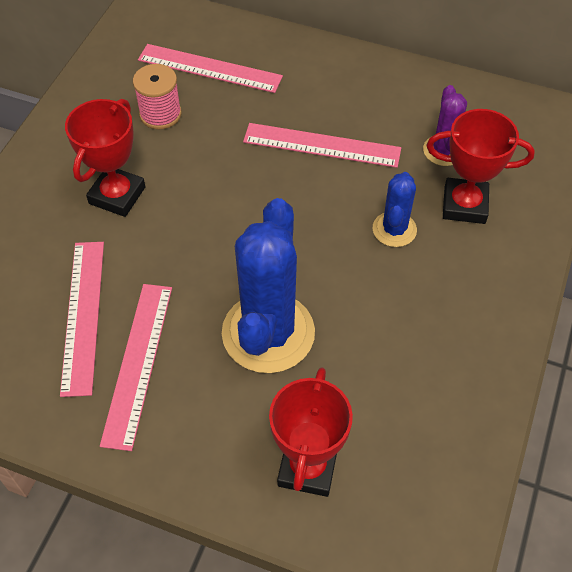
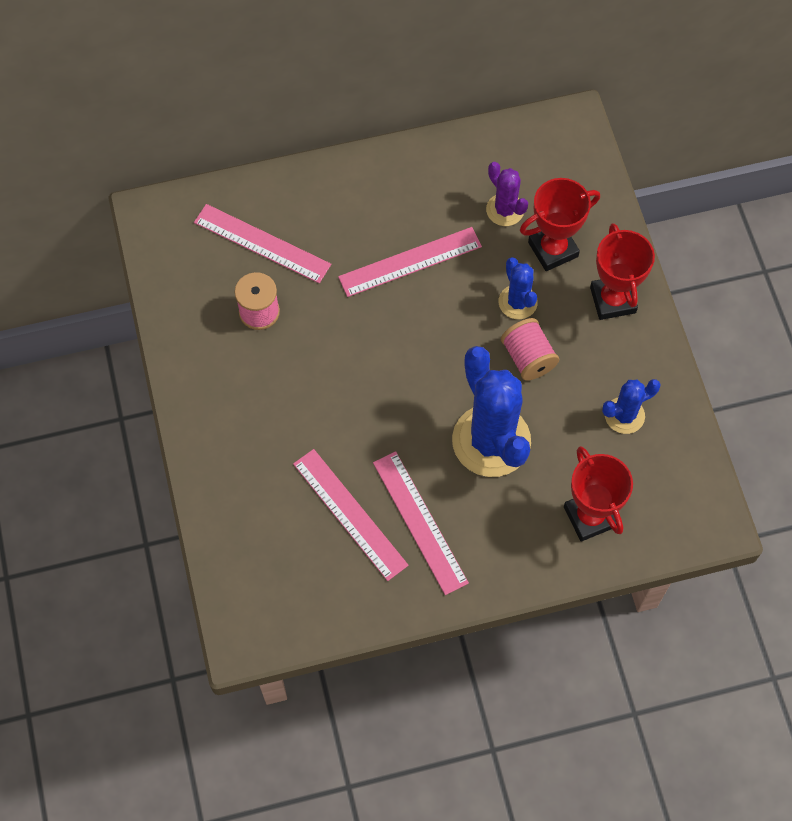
camera: 35 degrees left, 10 degrees up
(117, 195) = (288, 404): red trophy -> red trophy (612, 300)
(209, 68) = (262, 243): pink ruler -> pink ruler turned 45 degrees clockwise
(365, 282) = (528, 358): none -> pink spool
(422, 391) = (624, 415): none -> blue cactus

